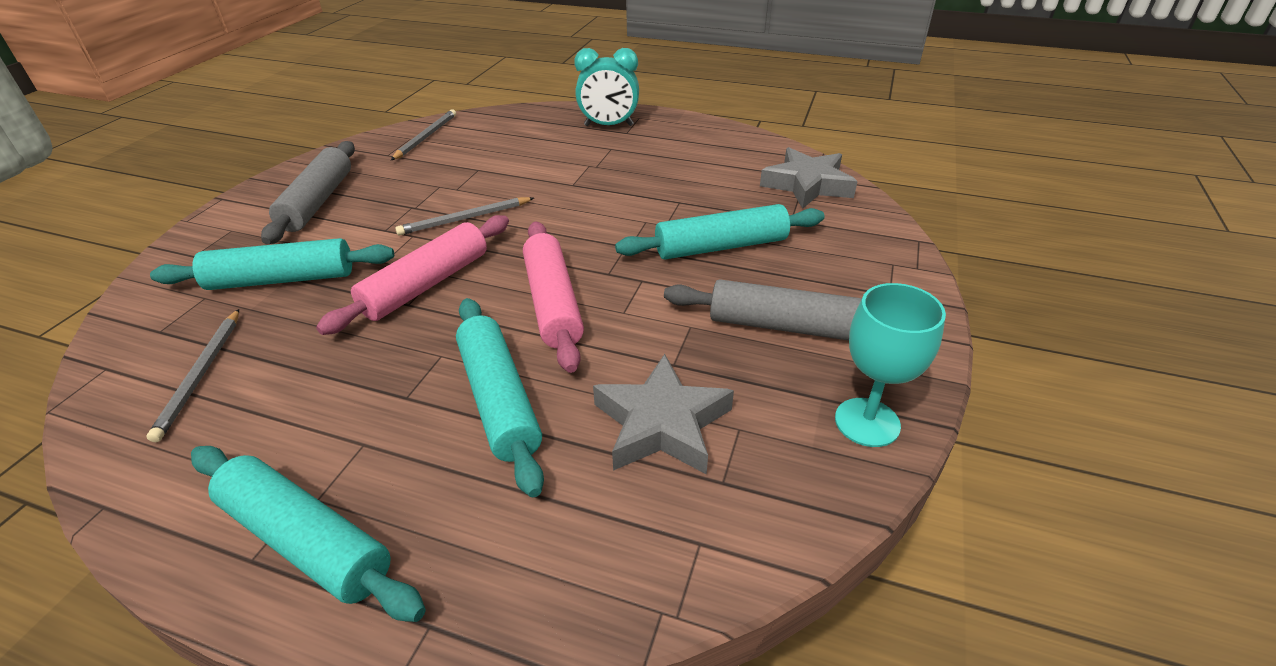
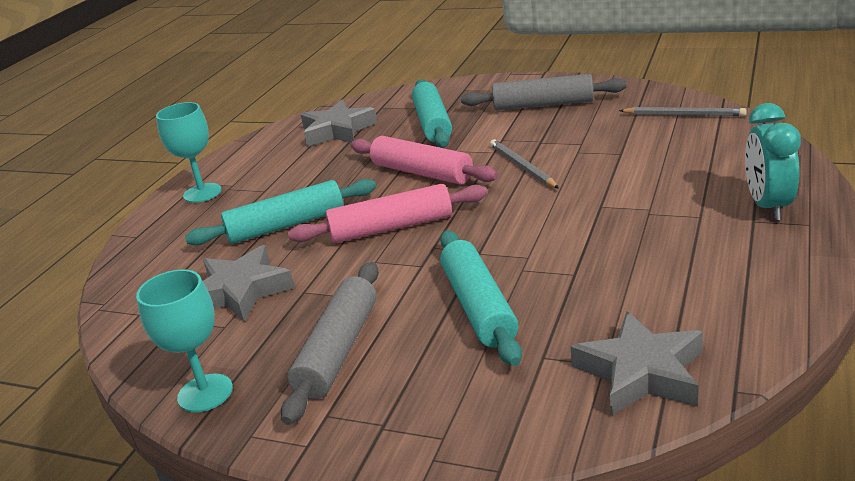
camera: 95 degrees right, 10 degrees down
(201, 374) = (337, 130): grey pencil -> grey star
(306, 540) = (202, 193): turquoise rolling pin -> turquoise goblet

